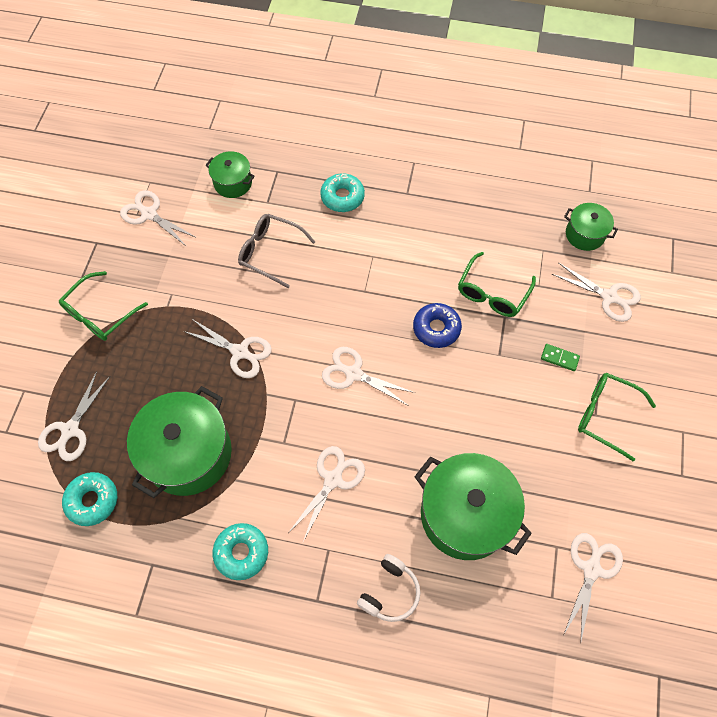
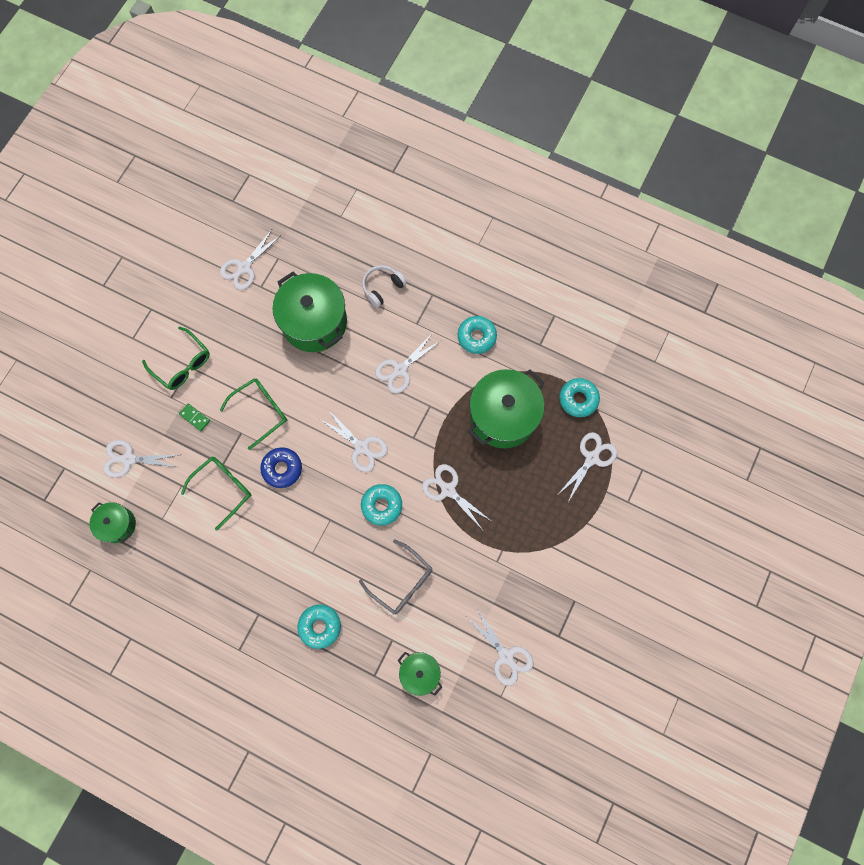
camera: 165 degrees left, 10 degrees up
(100, 314) = (561, 557): green glasses -> green glasses (260, 411)
(312, 318) = (382, 505): none -> turquoise donut
(609, 297) = (128, 459): white scissors -> white scissors turned 45 degrees counterclockwise

